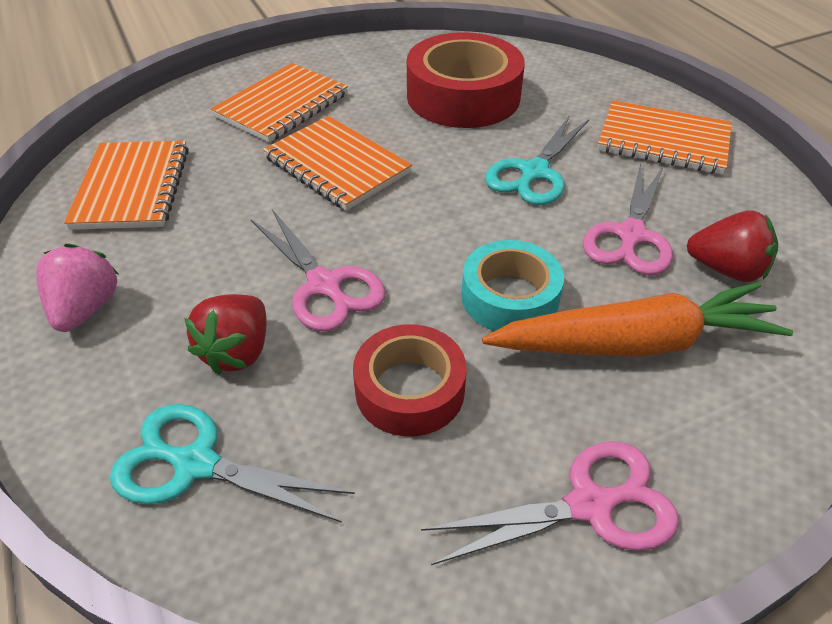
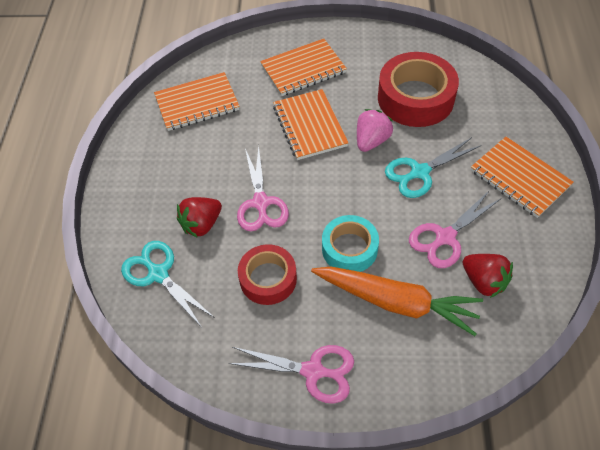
camera: 30 degrees right, 10 degrees up
(86, 309) = (146, 172): pink strawberry -> pink strawberry (371, 141)
(132, 188) = (197, 103): orange notebook -> orange notebook turned 45 degrees clockwise

